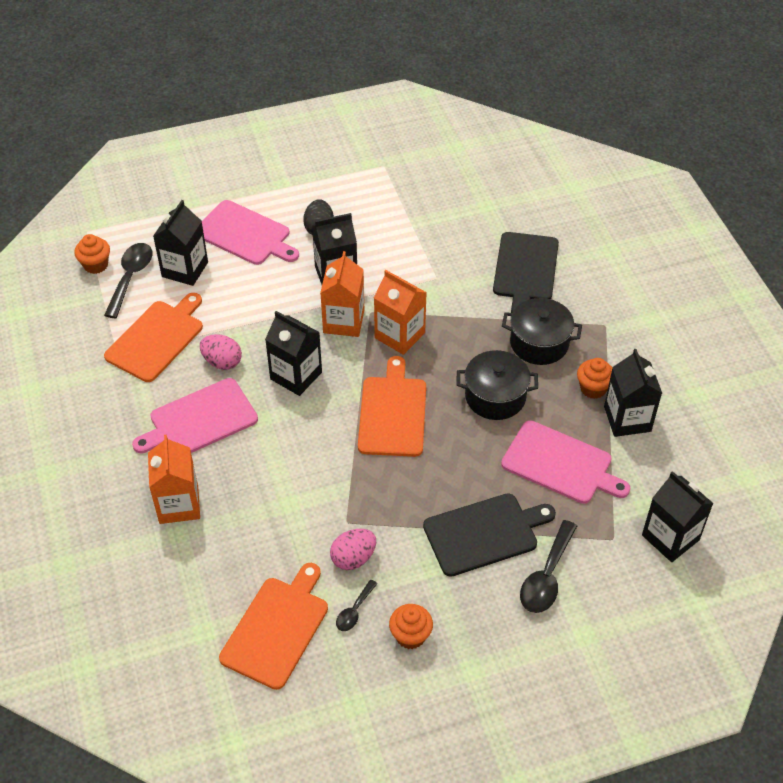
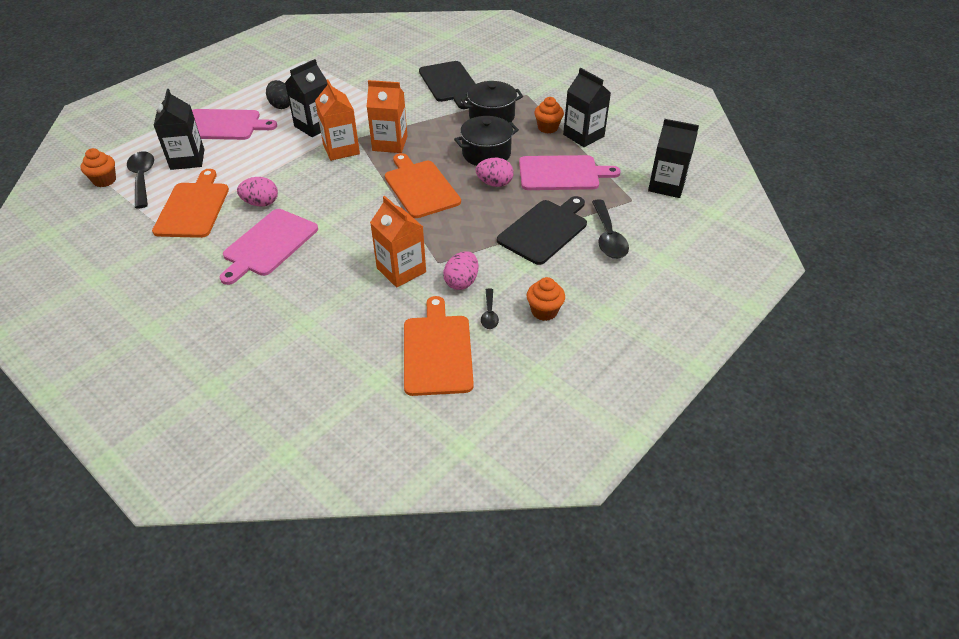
camera: 30 degrees left, 5 degrees down
(179, 504) = (291, 304): orange carton -> orange carton (401, 270)
(296, 375) = (328, 191): black carton -> none
(475, 444) = (494, 183): none -> pink egg

